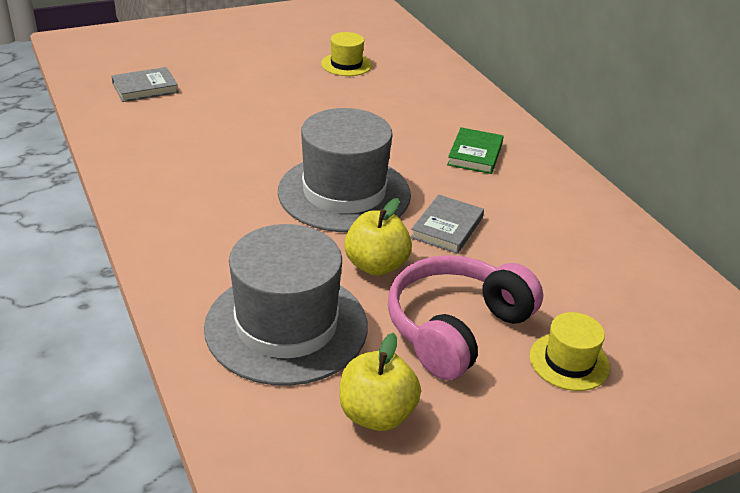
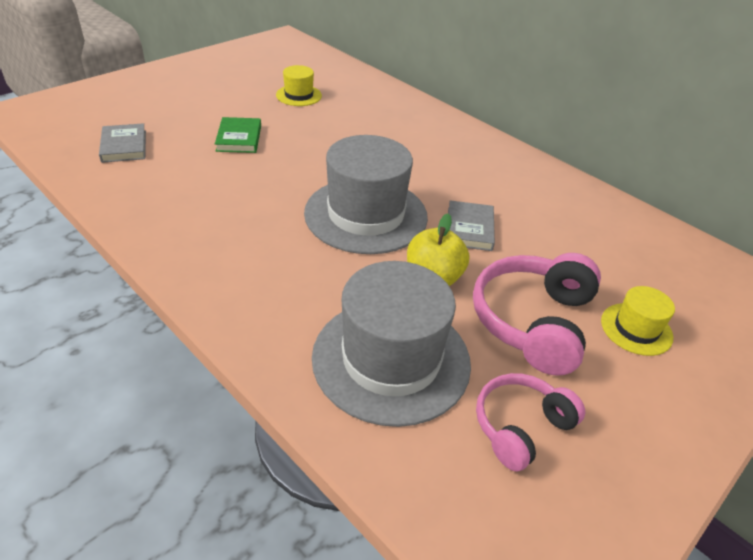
camera: 20 degrees left, 5 degrees up
(145, 88) = (124, 146): grey book -> grey book turned 60 degrees counterclockwise
(376, 414) = (521, 427): yellow apple -> pink headphones
(475, 154) = (451, 158): green book -> green book (239, 138)

